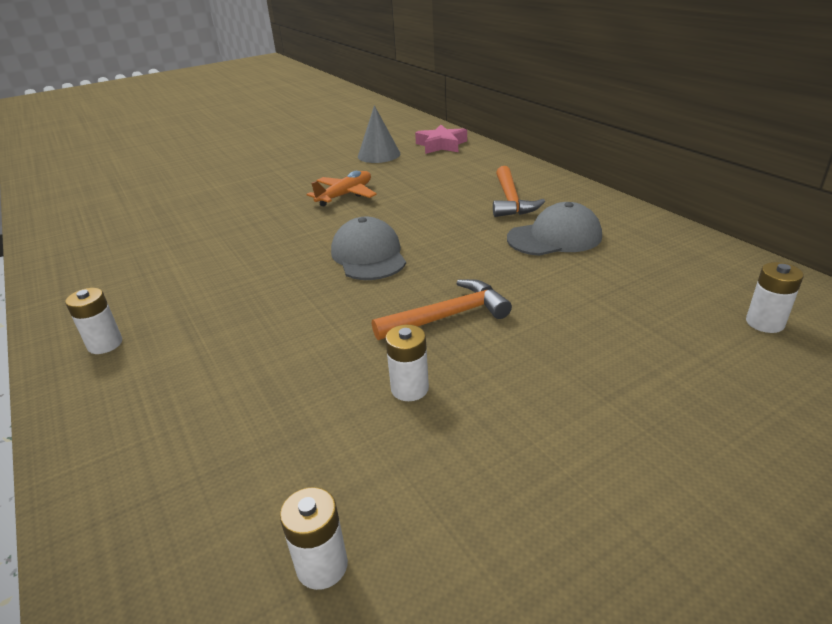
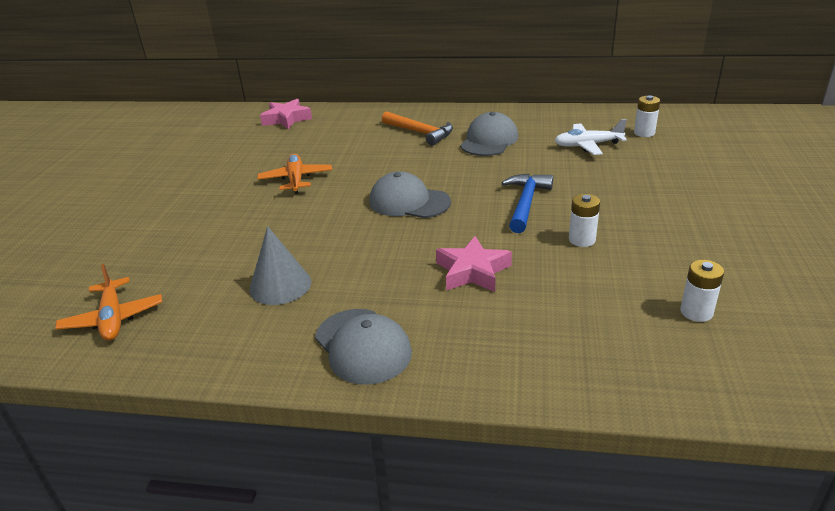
camera: 50 degrees left, 0 degrees up
(90, 232) = (113, 318): none -> orange plane
(105, 344) = (363, 346): white battery -> grey cap
(273, 345) = (472, 271): none -> pink star
(379, 155) = (250, 144): grey cone -> grey cone (280, 285)
(448, 316) = (525, 203): orange hammer -> blue hammer
(650, 297) = (588, 145): none -> white plane

